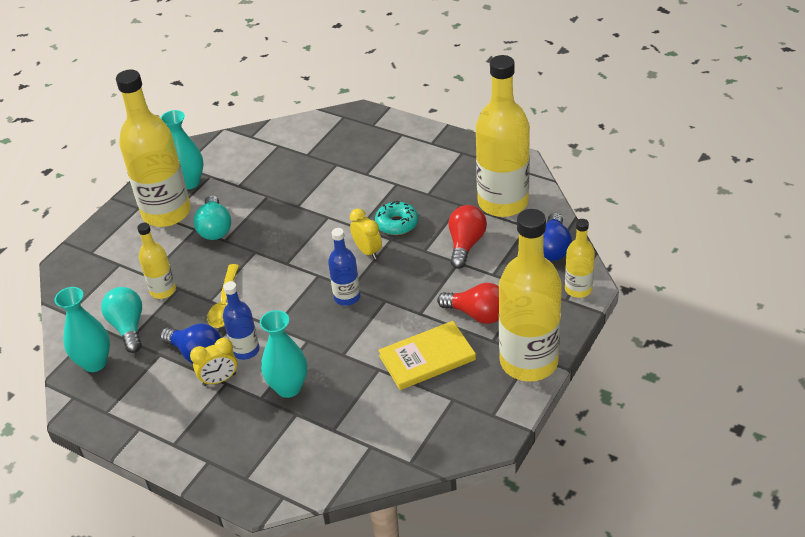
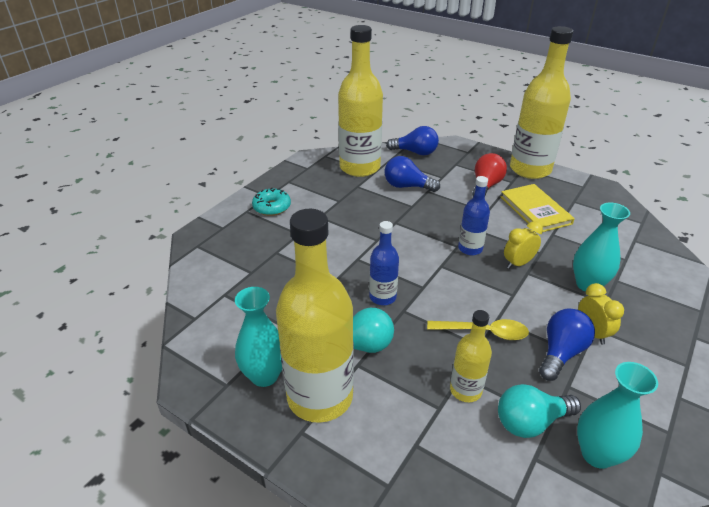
camera: 90 degrees left, 5 degrees down
(245, 350) = (548, 314): blue bottle -> blue bottle (382, 297)
(367, 251) = (410, 235): yellow clock -> yellow clock (518, 263)
(397, 224) = (375, 218): turquoise donut -> turquoise donut (272, 207)
(465, 244) = (407, 186): red light bulb -> blue light bulb
(578, 289) = (457, 147): yellow bottle -> none

